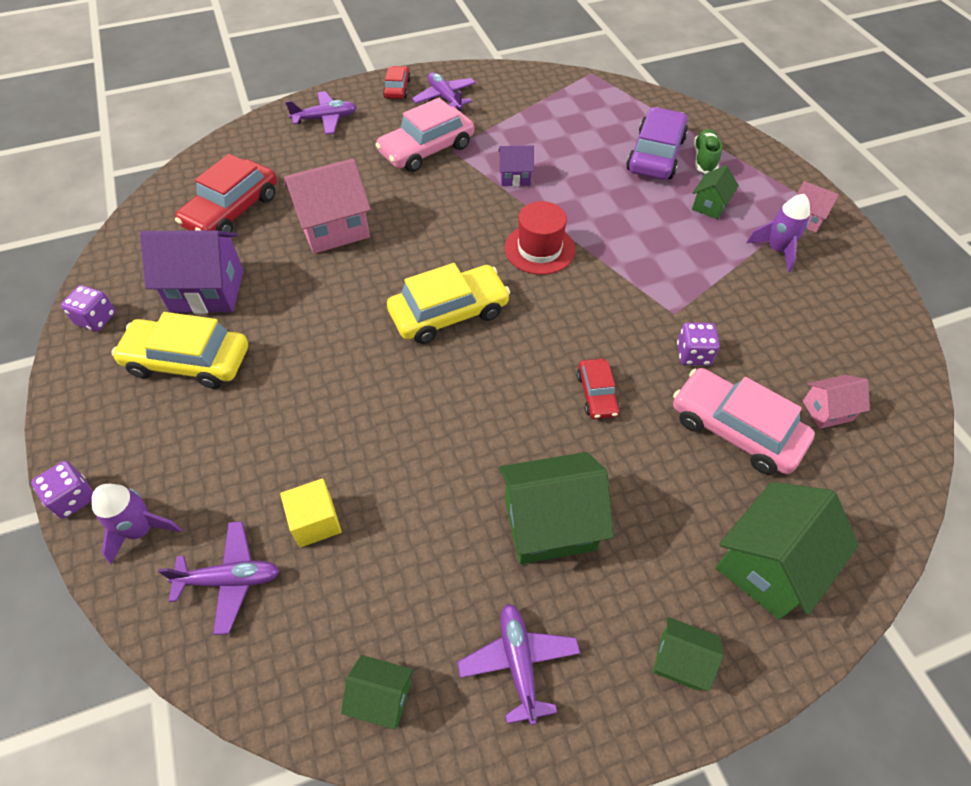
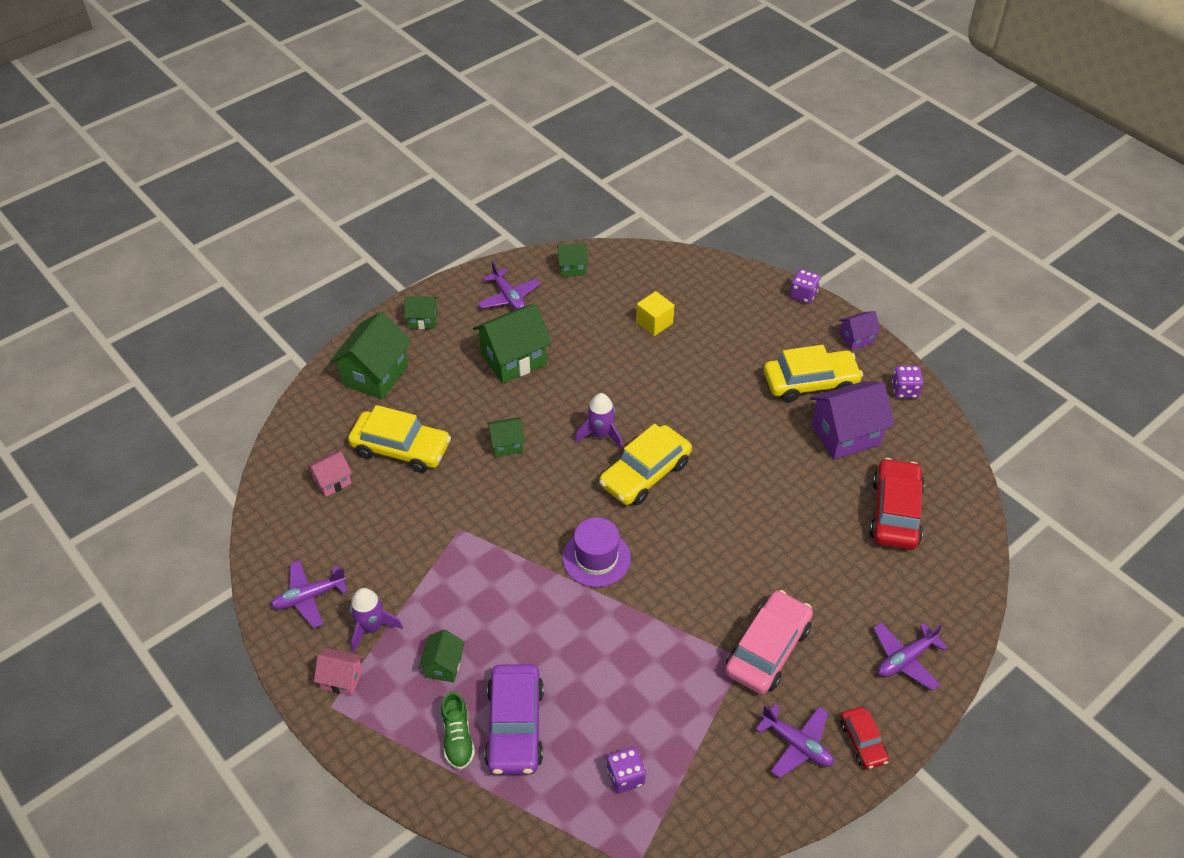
camera: 160 degrees right, 5 degrees down
(141, 530) = (750, 293): purple rocket -> purple rocket (600, 434)
(230, 579) = (682, 287): purple plane -> purple plane (309, 597)
(334, 228) = (790, 522): pink house -> none
(515, 177) = (656, 640): purple house -> purple house (856, 338)
(539, 249) = (596, 558): red hat -> purple hat
(596, 394) = (507, 444): red car -> green house
(693, 354) = (439, 497): purple dice -> purple dice (625, 776)
(735, 429) = (401, 448): pink car -> yellow car

